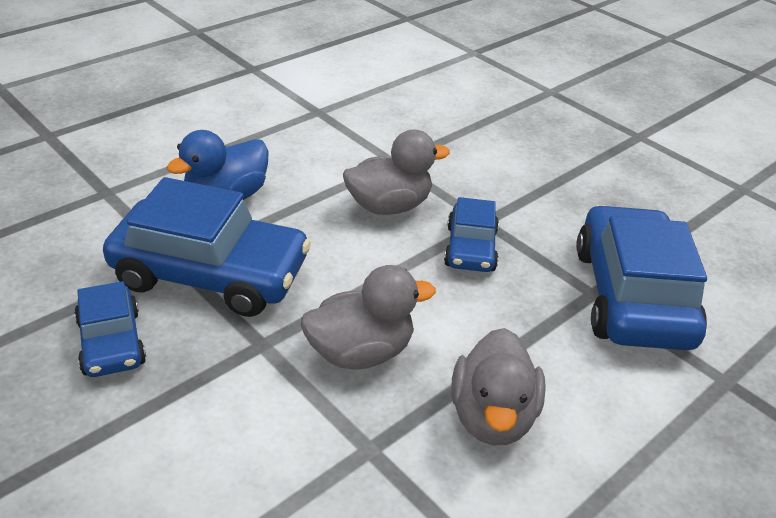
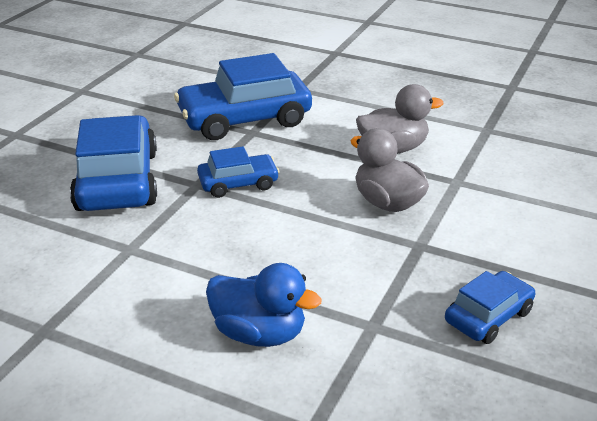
camera: 110 degrees left, 5 degrees down
(211, 274) = (372, 298): blue car -> blue car (117, 181)
(389, 206) = (207, 233): grey duck -> none

